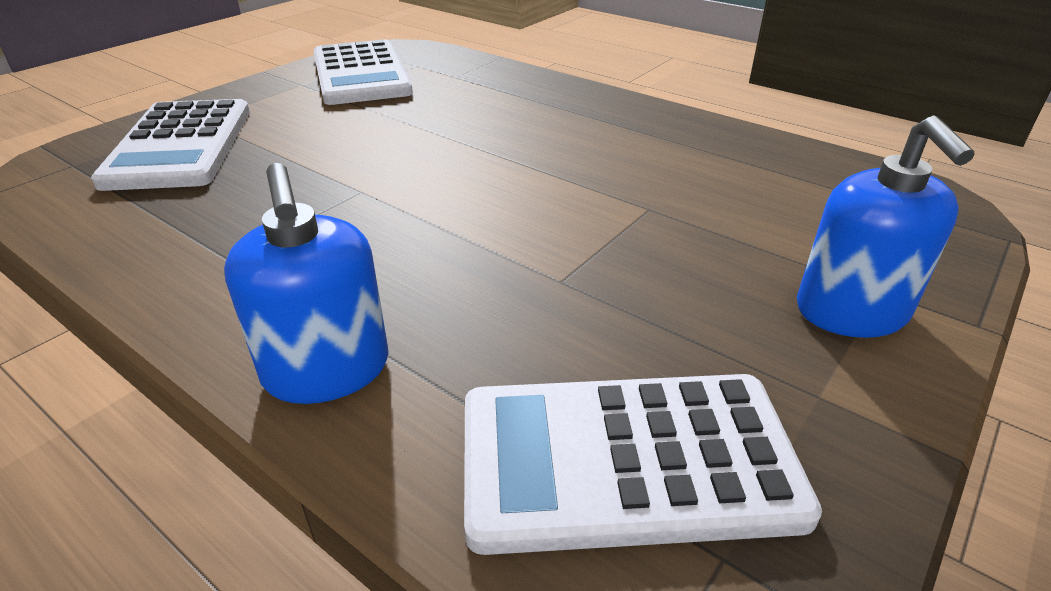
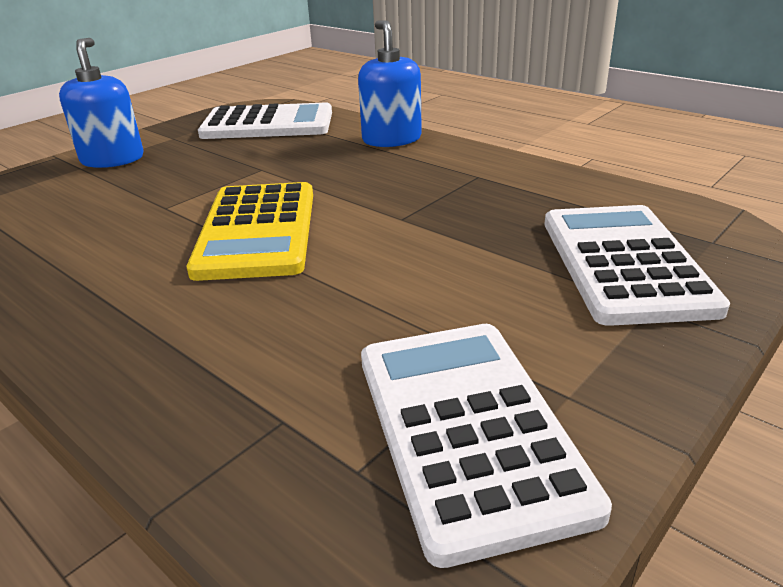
camera: 175 degrees left, 5 degrees down
(517, 176) = (257, 231): none -> yellow calculator

